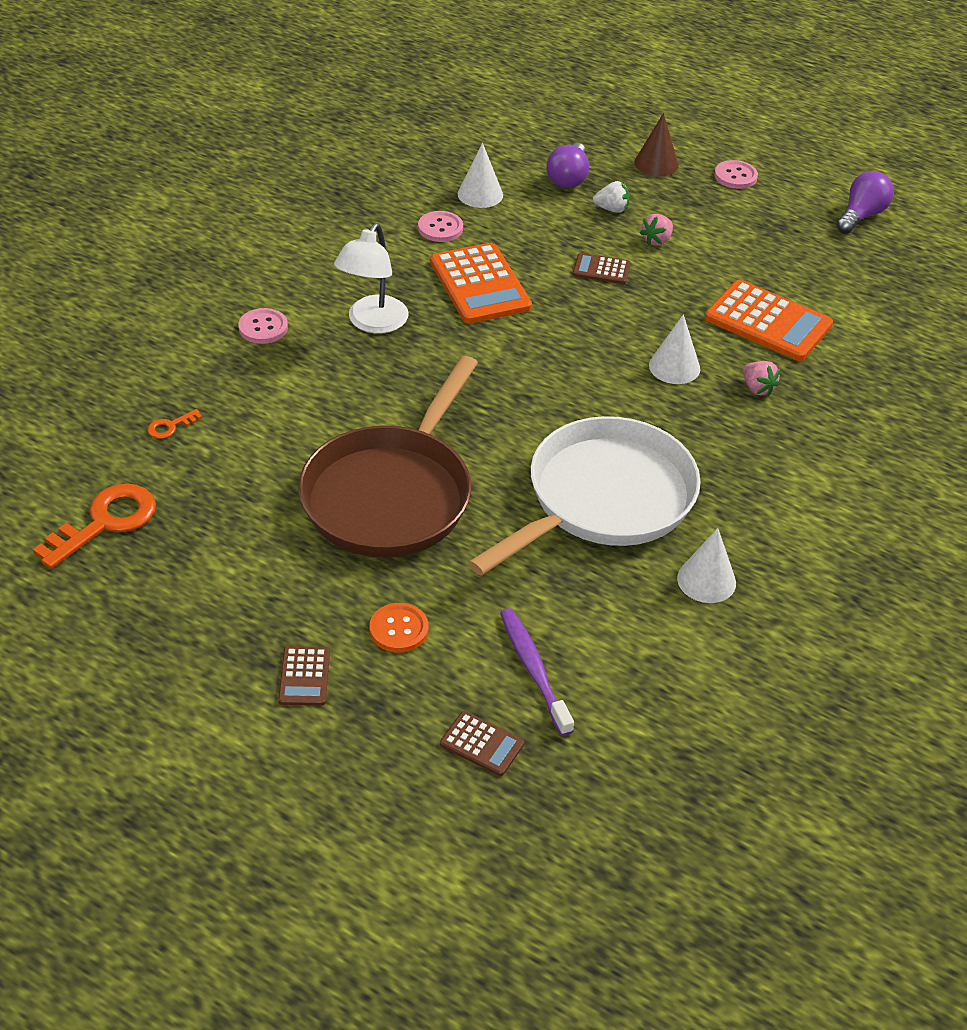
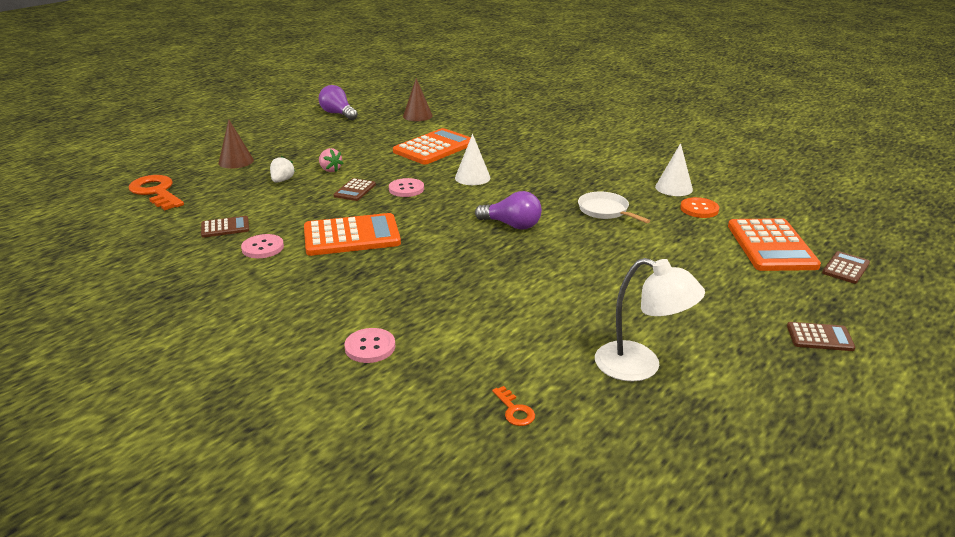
camera: 80 degrees left, 15 degrees down
(105, 522) = (664, 457): orange key -> orange key (156, 192)
(372, 323) = (384, 287): white lamp -> white lamp (640, 366)
(392, 494) = (606, 289): brown pan -> none
(399, 629) = (753, 293): orange button -> orange button (699, 209)
(480, 194) = (225, 227): white cone -> brown calculator
(533, 670) = (771, 246): purple toothbrush -> orange calculator
(568, 178) = (230, 192): purple light bulb -> purple light bulb (512, 225)
(603, 500) = (605, 211): white pan -> white pan, size x0.43
(735, 176) = (271, 140): pink button -> pink button (406, 189)
(757, 388) = (499, 157): pink strawberry -> none
(892, 293) = (417, 116): none -> brown cone

